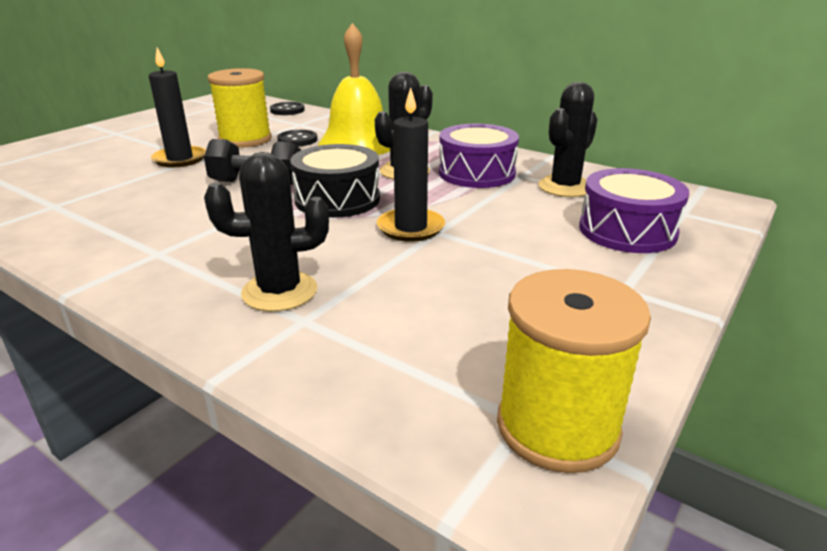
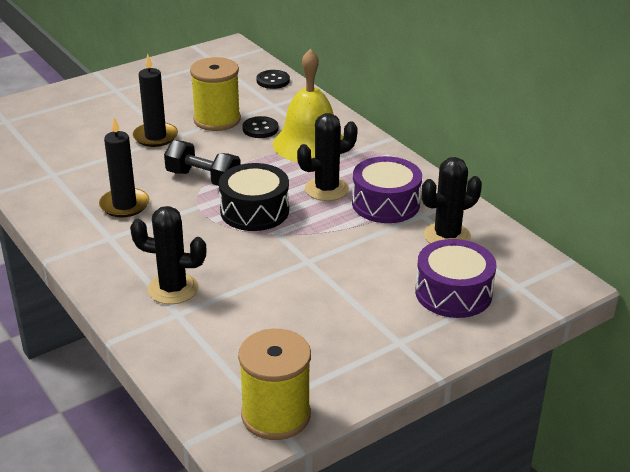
camera: 20 degrees right, 5 degrees up
(411, 228) = (291, 253): black candle -> black candle (124, 205)

